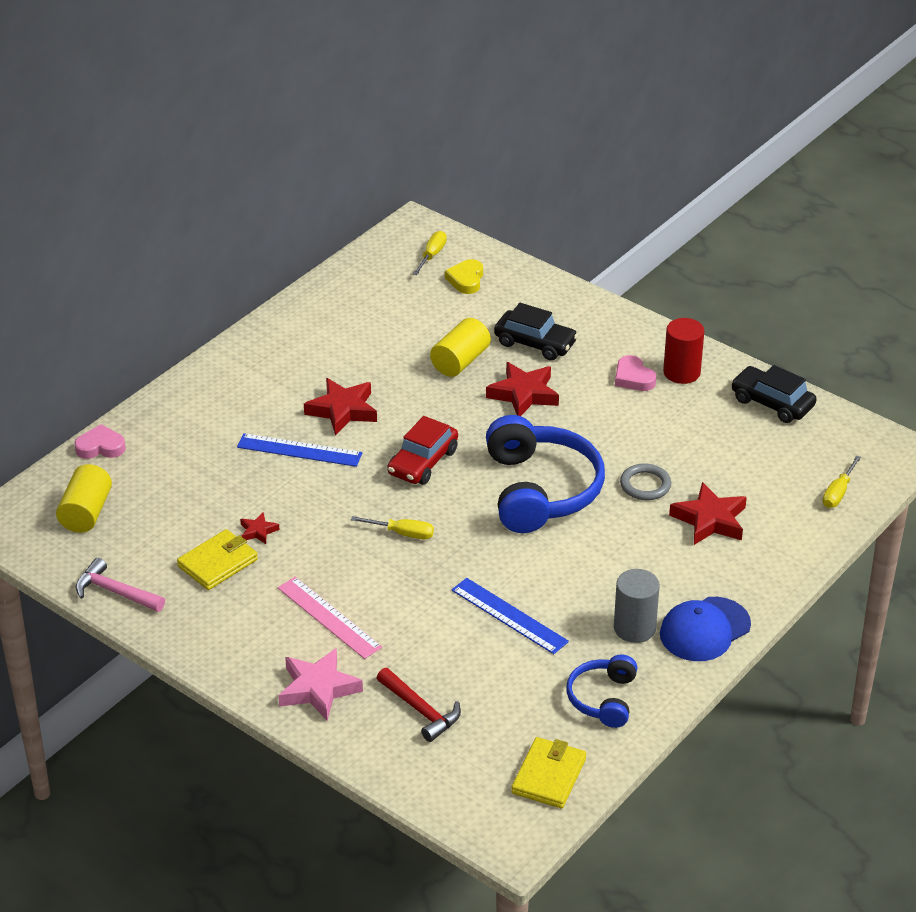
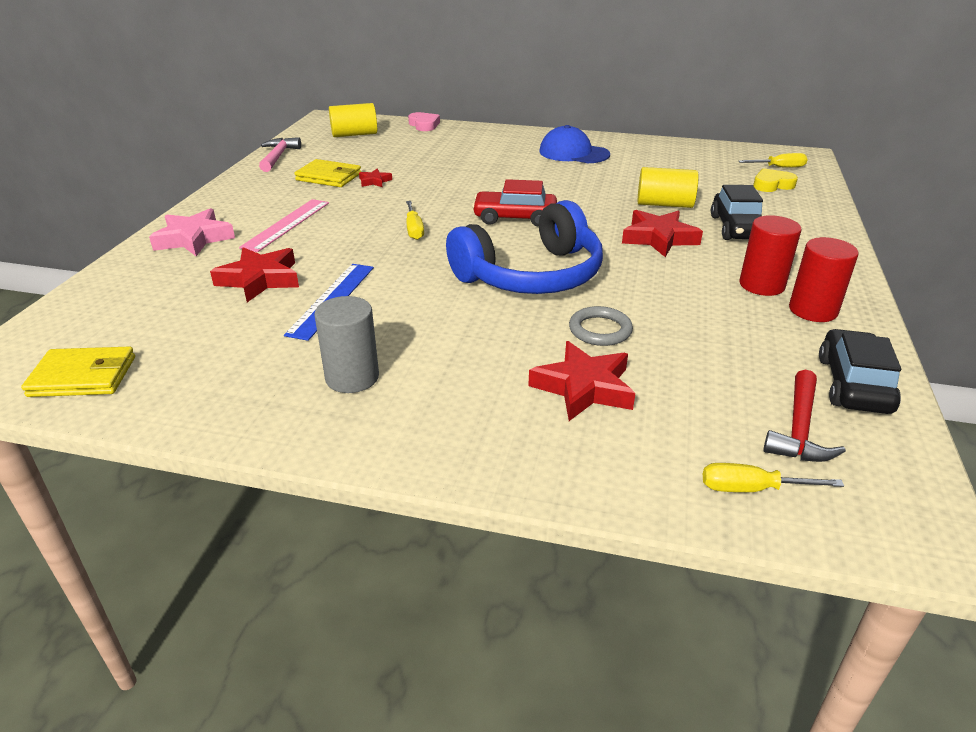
camera: 65 degrees right, 5 degrees down
(299, 450) = (481, 175): blue ruler -> none
(342, 410) = (545, 178): red star -> red star (260, 279)
(420, 710) = (176, 286): red hammer -> red hammer (799, 429)
(603, 699) = (220, 383): blue headphones -> none
(633, 378) = (761, 285): pink heart -> red cylinder
(704, 629) = (377, 430): blue cap -> blue cap (573, 153)

